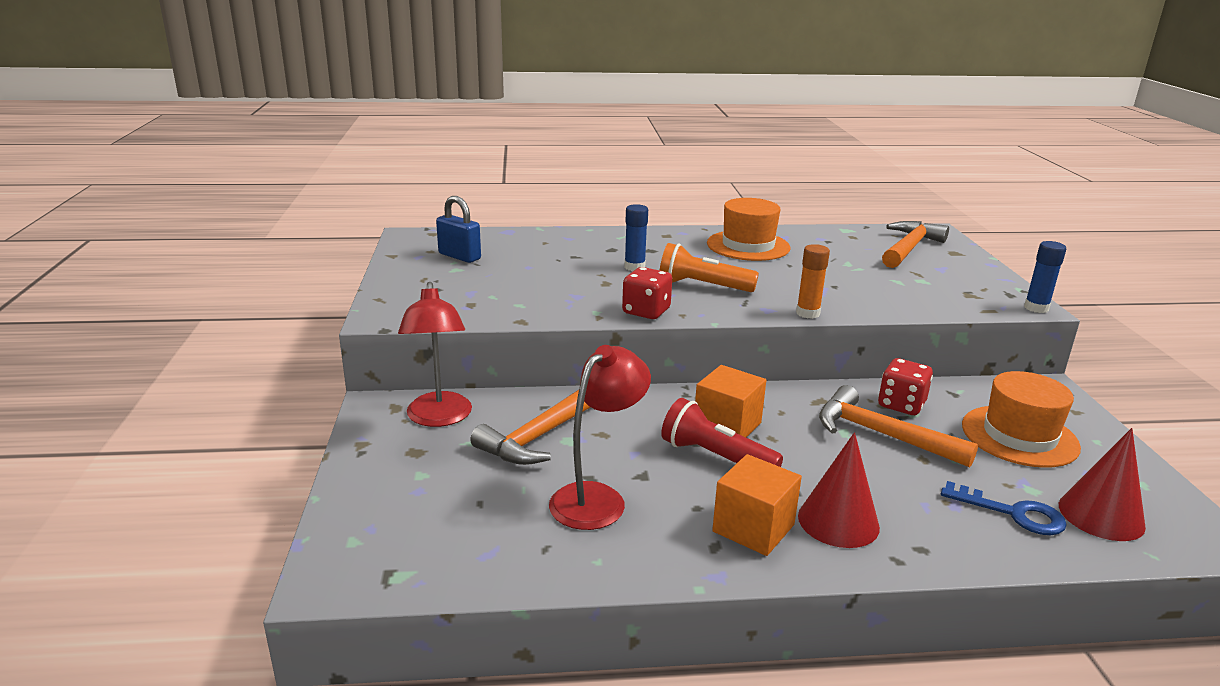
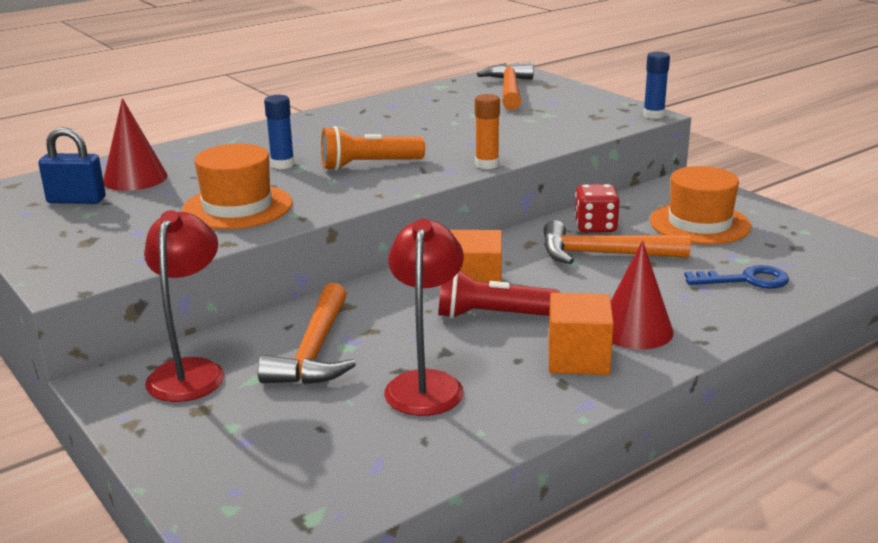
camera: 30 degrees left, 0 degrees up
(439, 418) = (190, 371): red lamp -> red lamp turned 135 degrees counterclockwise
(646, 311) = (342, 201): red dice -> none
(748, 246) = (368, 120): orange hat -> orange hat (237, 207)
(1101, 515) = (800, 261): red cone -> red cone (135, 178)

